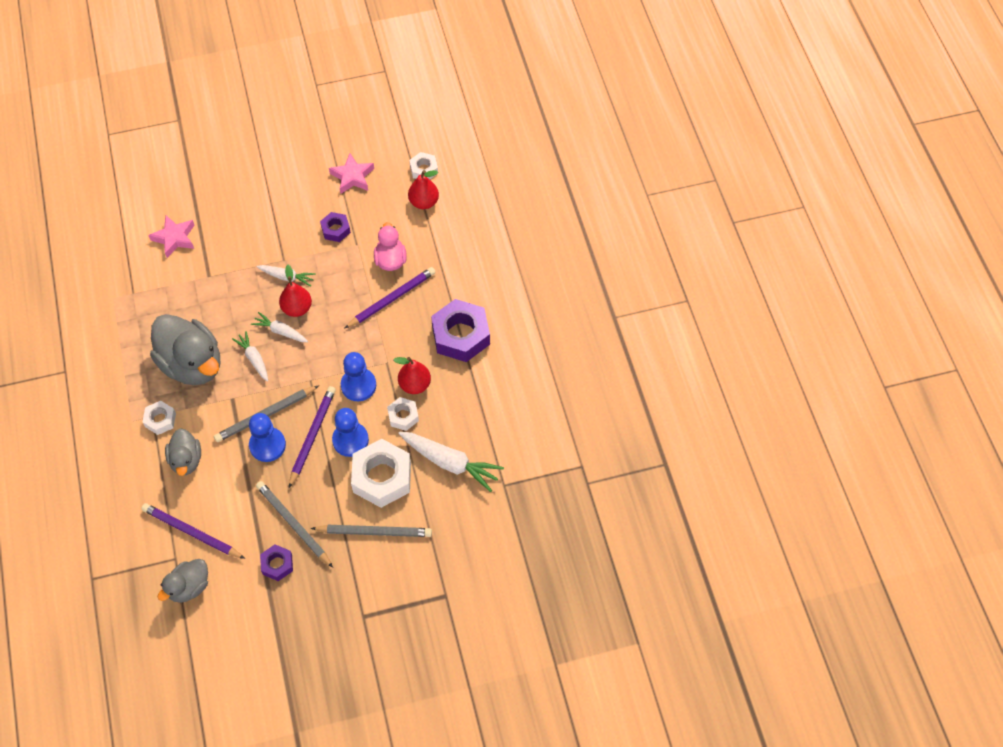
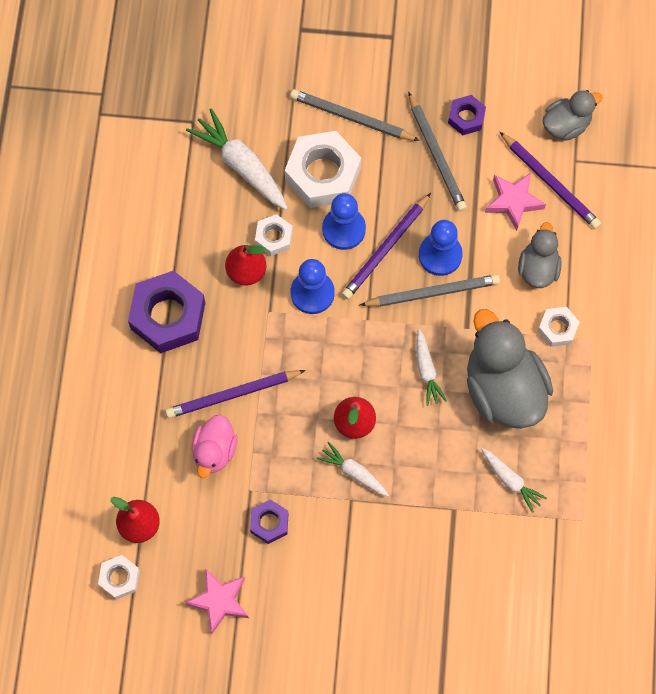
camera: 160 degrees left, 10 degrees up
(174, 238) = (484, 585): pink star -> pink star (513, 202)
(280, 331) = (384, 397): white carrot -> white carrot (511, 481)

